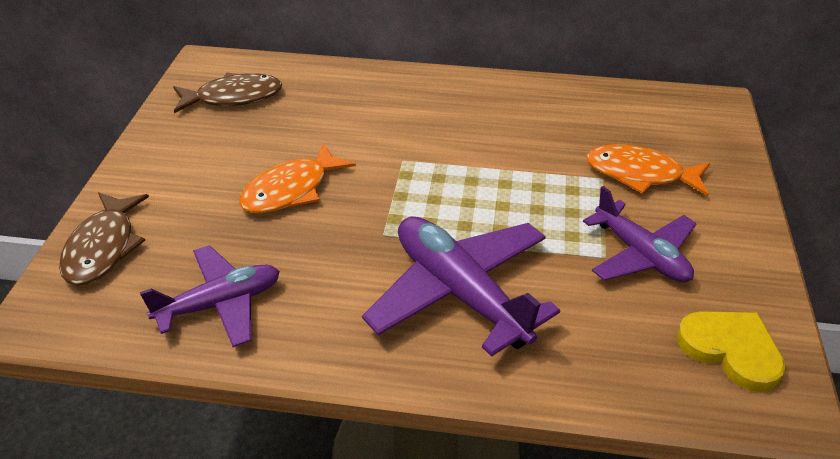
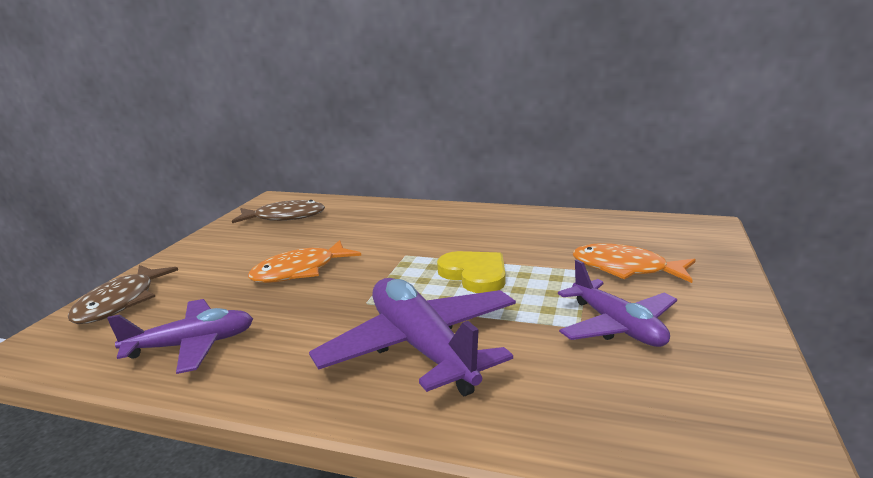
camera: 10 degrees right, 20 degrees down
(731, 350) = (713, 413): yellow heart -> yellow heart (475, 274)

